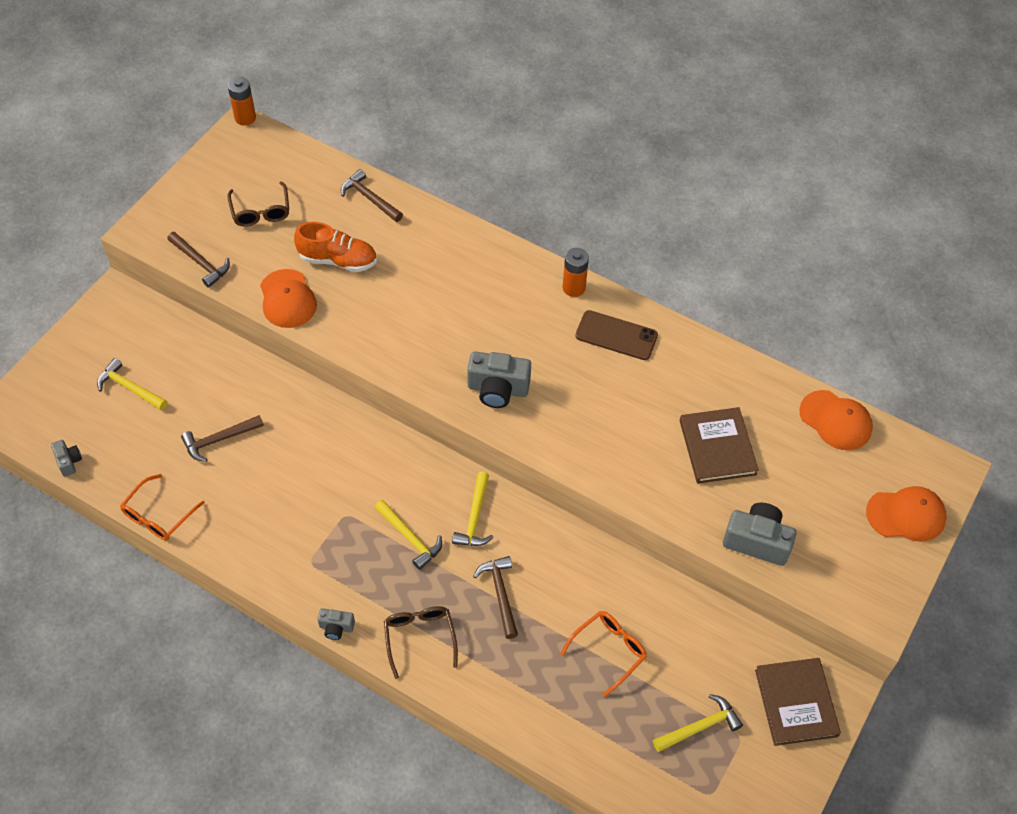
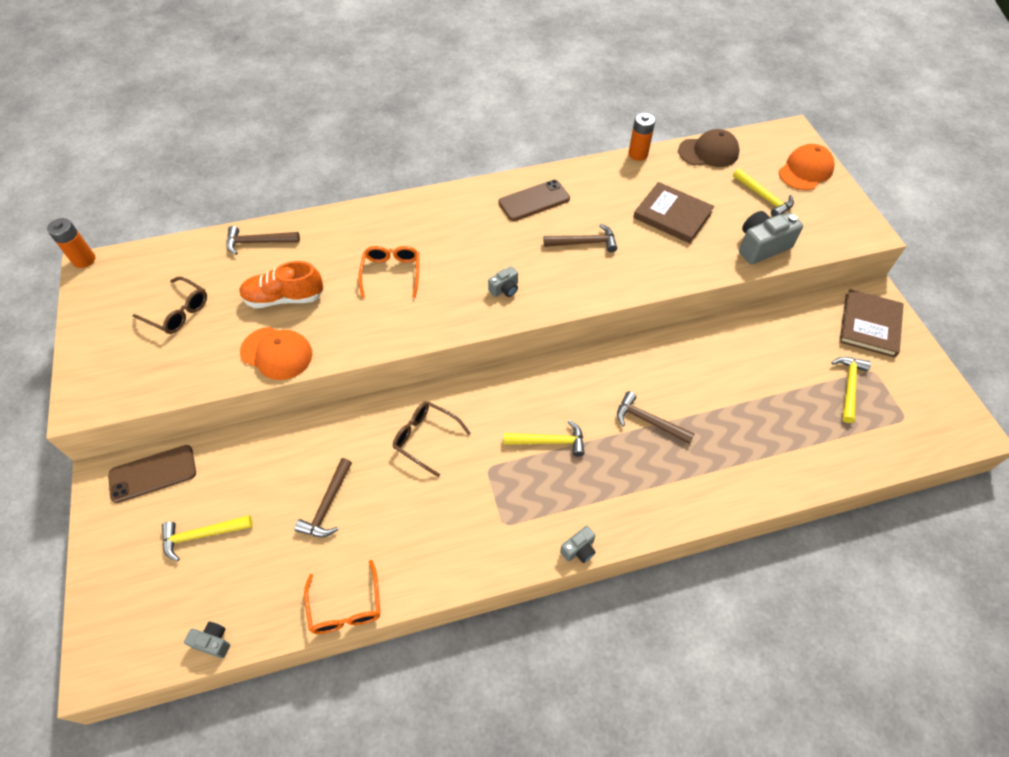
camera: 45 degrees left, 0 degrees up
(144, 318) = (153, 474): none -> brown phone
(201, 263) = (168, 385): brown hammer -> brown hammer (584, 243)
(338, 260) = (284, 298): orange shoe -> orange shoe turned 150 degrees counterclockwise
(419, 637) = (638, 499): brown glasses -> brown glasses (425, 438)
(475, 517) = (572, 390): yellow hammer -> yellow hammer (764, 197)
(498, 389) = (504, 289): grey camera -> grey camera, size x0.53
(573, 288) = (472, 194): orange battery -> orange battery (638, 154)
(609, 651) = (750, 392): orange glasses -> orange glasses (391, 273)
(796, 703) = (869, 325): brown book -> brown book turned 75 degrees clockwise
(835, 420) = (708, 152): orange cap -> brown cap

